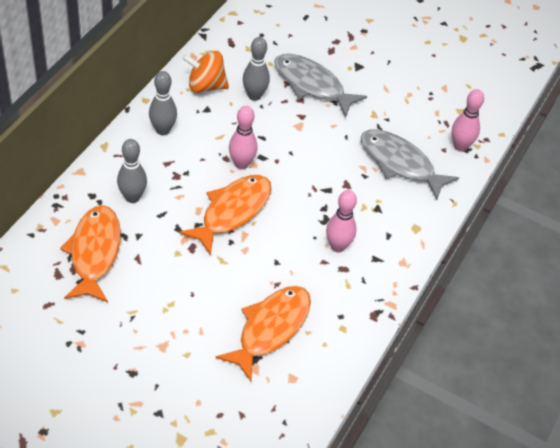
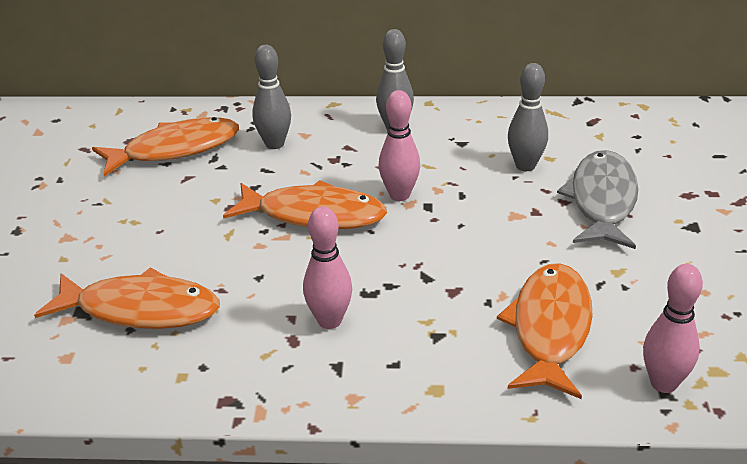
camera: 70 degrees right, 15 degrees down
(206, 86) = (498, 129): orange spinning top -> none
(400, 164) = (550, 329): grey fish -> orange fish

